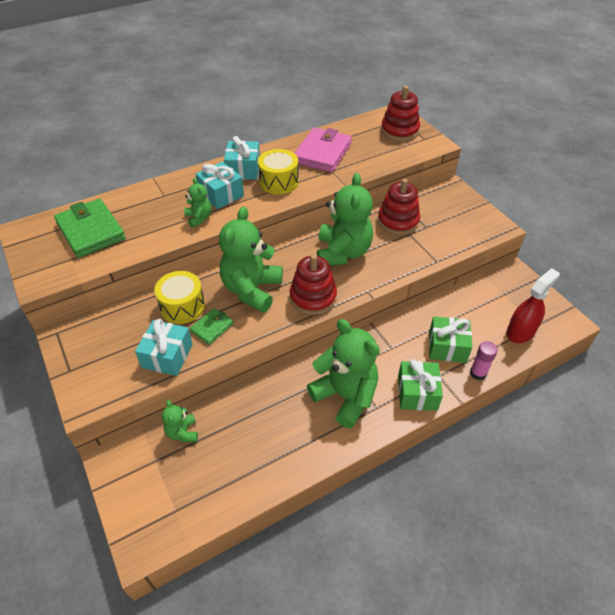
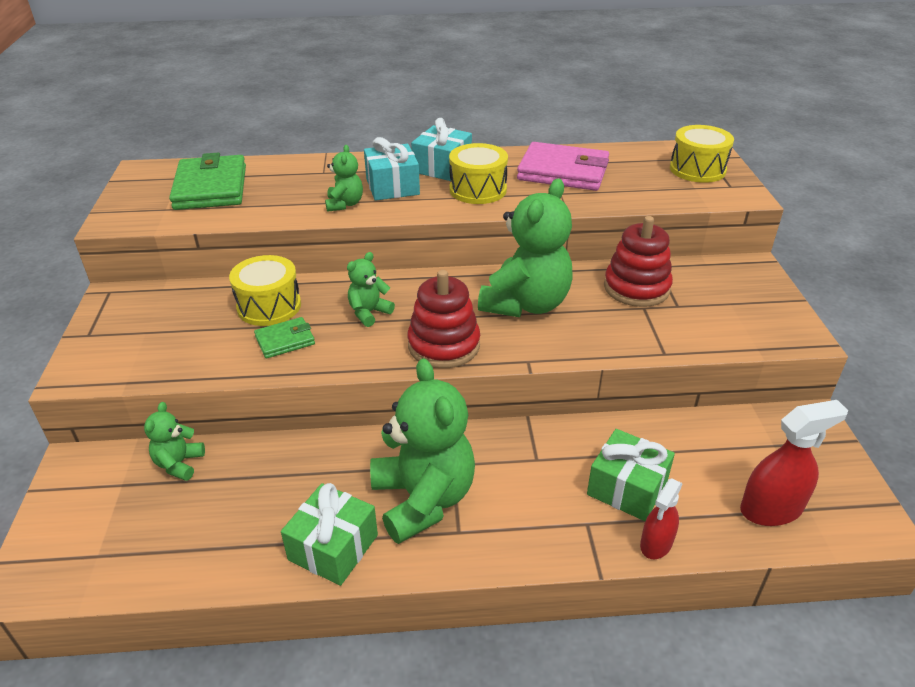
camera: 25 degrees right, 10 degrees down
(167, 356) = (207, 355): turquoise gift -> none
(252, 290) = (369, 313): green teddy bear -> green teddy bear, size x0.48
(322, 153) = (563, 172): pink wallet -> pink wallet turned 60 degrees clockwise
(399, 130) = (697, 169): red stacking toy -> yellow drum
(417, 393) = (535, 535): green gift -> green gift (333, 547)
(478, 373) = (656, 544): pink glue stick -> red spray bottle

